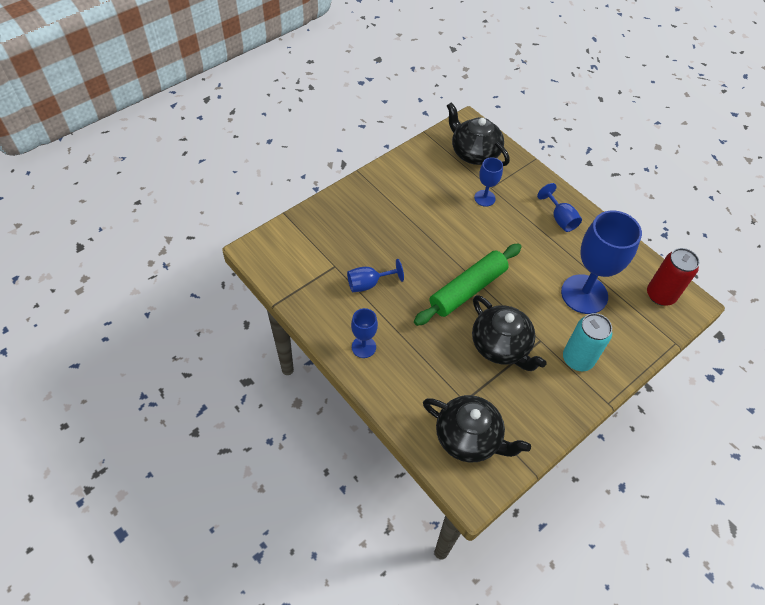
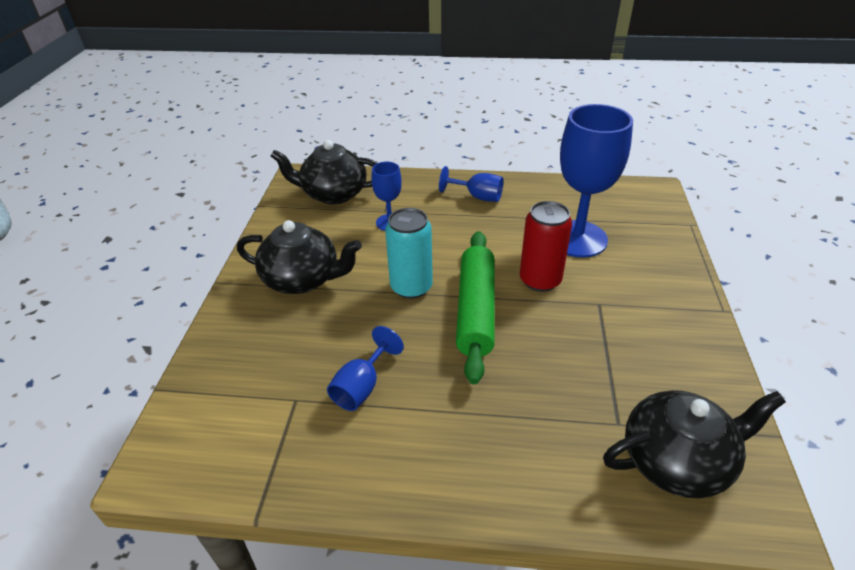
camera: 40 degrees left, 15 degrees down
(363, 347) = (440, 465): blue goblet -> none
(501, 346) = (575, 337): black teapot -> black teapot (303, 279)
(577, 359) = (649, 294): turquoise can -> turquoise can (411, 287)
(660, 295) = (629, 199): red can -> red can (540, 280)

